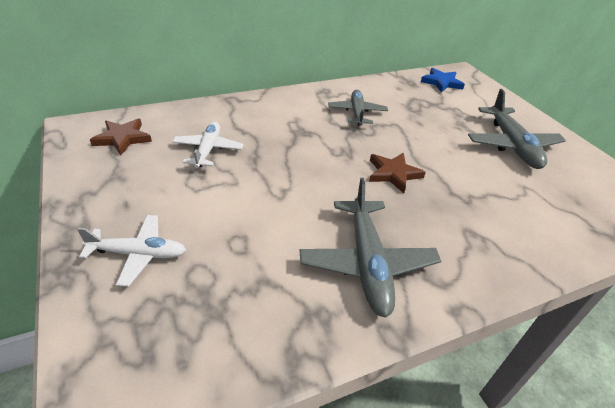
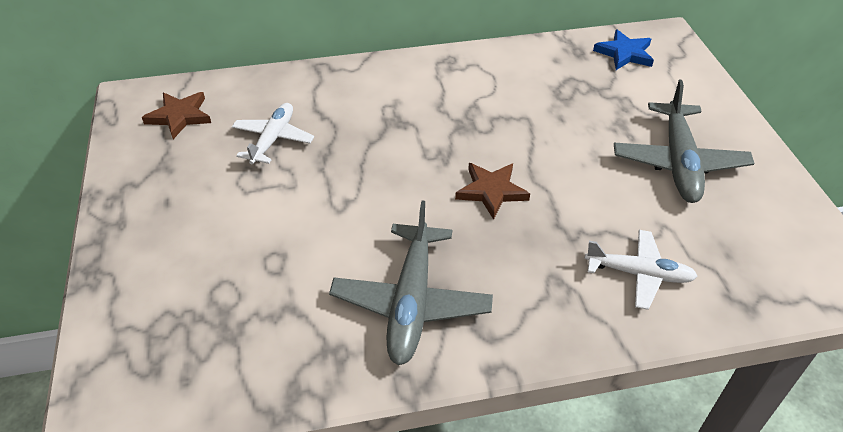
camera: 15 degrees right, 5 degrees up
(138, 254) = (167, 262): white plane -> white plane (639, 274)
(357, 113) = (479, 97): grey plane -> none

